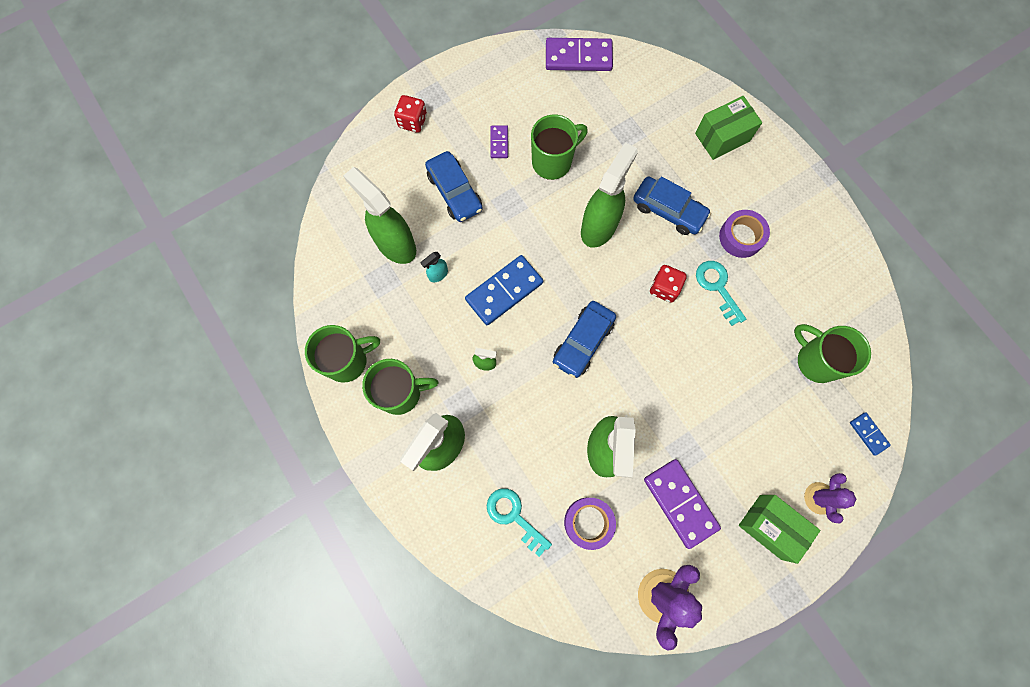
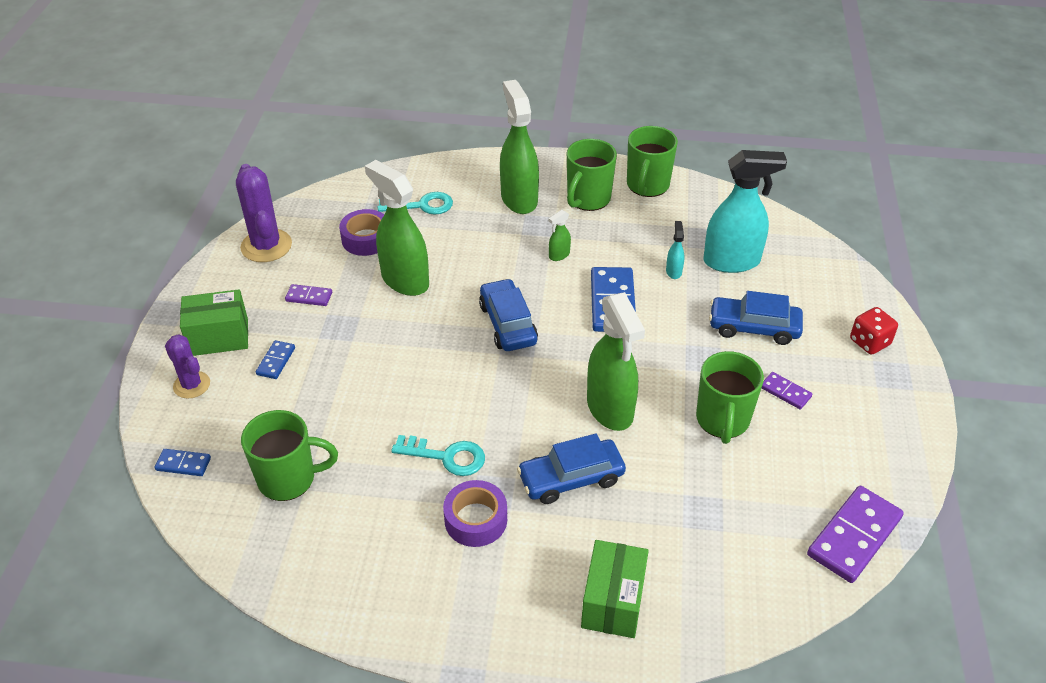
camera: 130 degrees right, 30 degrees down
(395, 244) = (732, 261): green spray bottle -> turquoise spray bottle
(664, 288) = (492, 414): red dice -> none
(680, 503) = (309, 297): purple domino -> purple domino, size x0.51
(751, 463) = (276, 361): none -> blue domino

